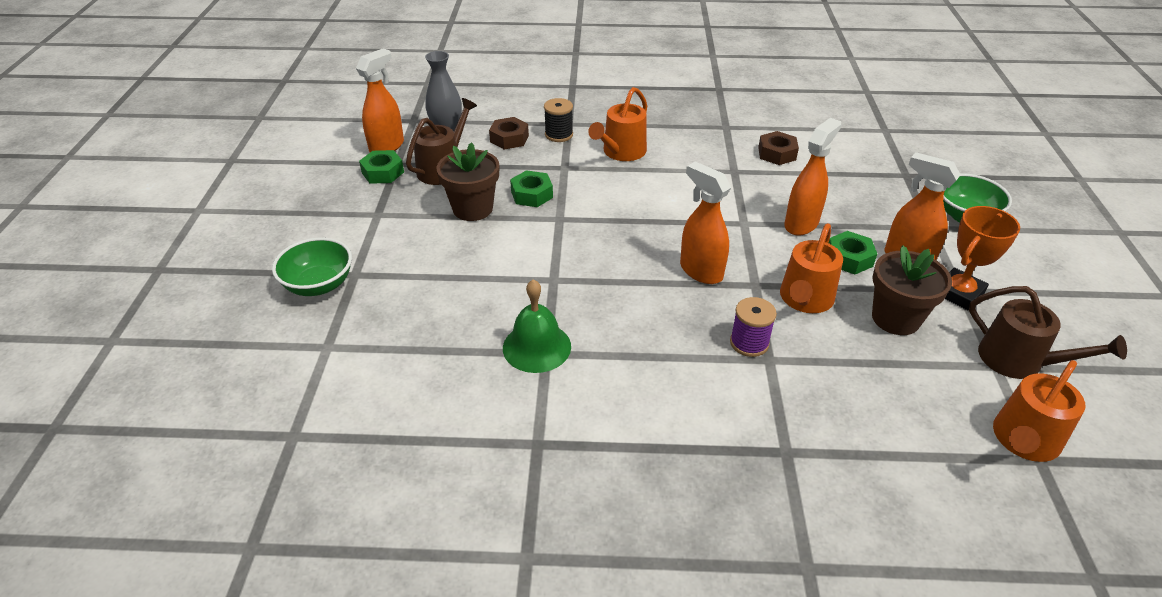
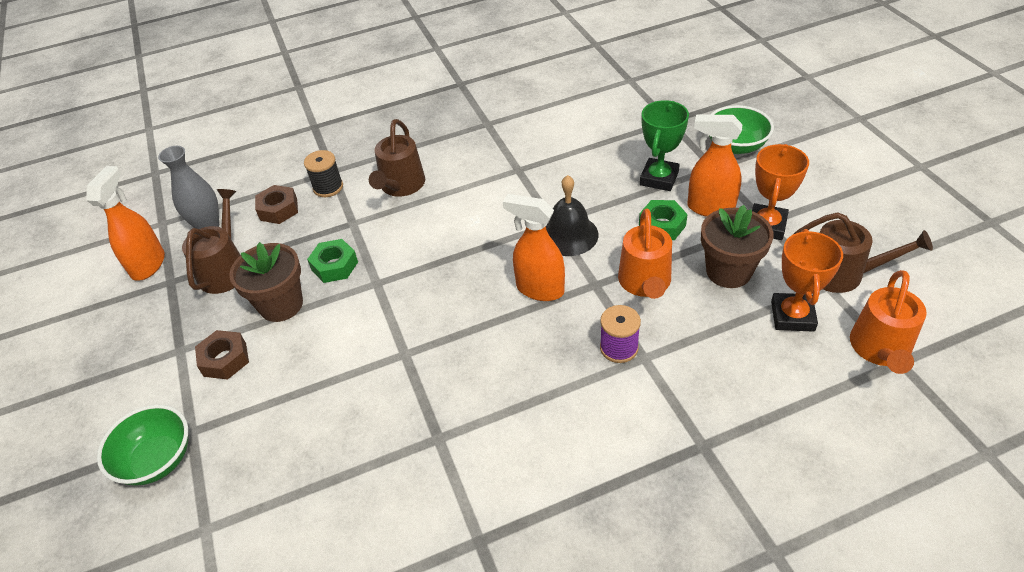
camera: 20 degrees left, 5 degrees up
(383, 172) = (160, 298): green nut -> none
(537, 347) = (425, 435): green bell -> none
(621, 152) = (401, 186): orange watering can -> brown watering can
(752, 237) = (569, 235): none -> black bell
(777, 153) = (547, 137): brown nut -> brown nut (225, 359)
(801, 224) = (604, 204): orange spray bottle -> none
(868, 219) = (659, 178): none -> green trophy
(942, 378) = (792, 316): none -> orange trophy

